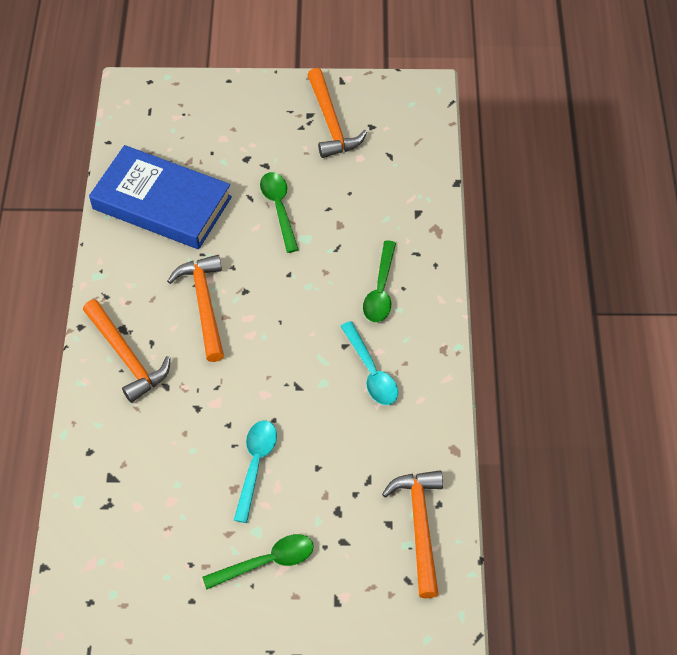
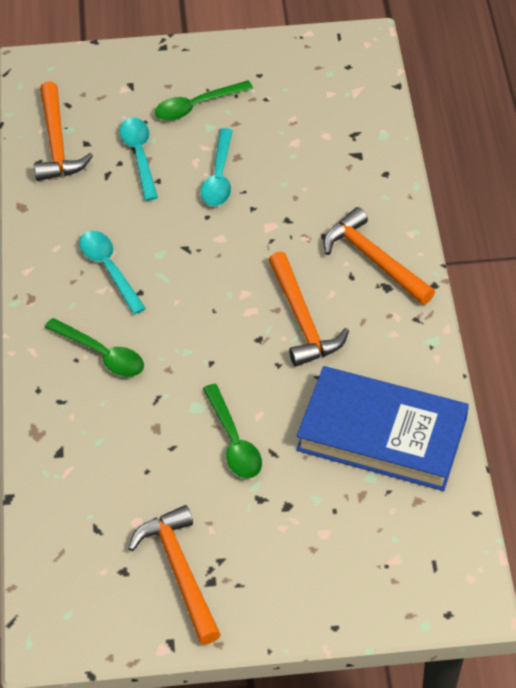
camera: 175 degrees right, 5 degrees down
(334, 500) = (139, 156): none -> turquoise spoon
(380, 290) = (102, 354): green spoon -> green spoon turned 120 degrees clockwise

